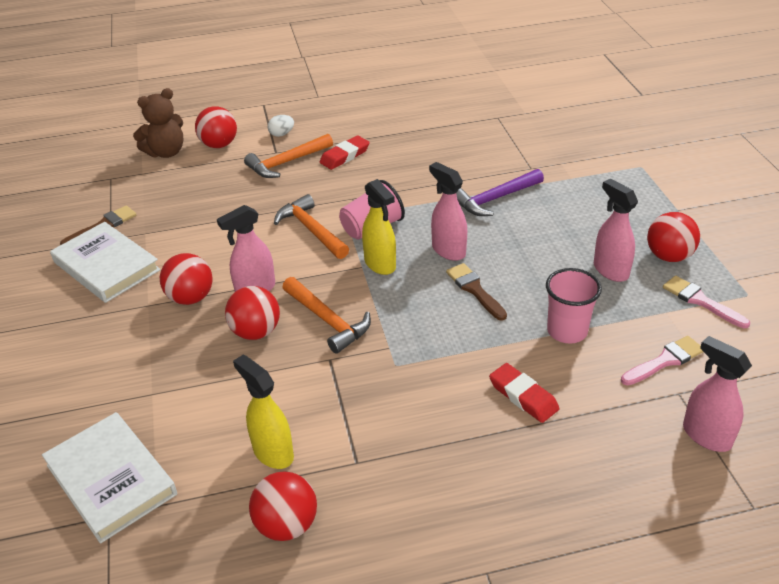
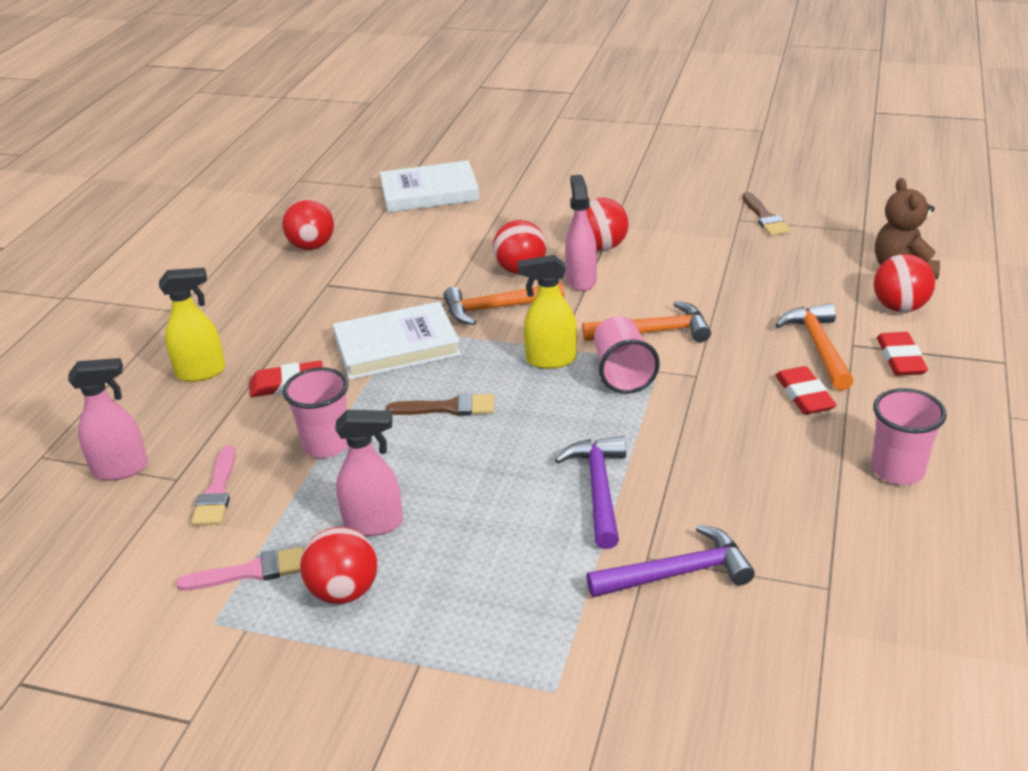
camera: 120 degrees right, 5 degrees down
(106, 266) = (692, 213): white book -> white book (397, 346)
(273, 452) = (378, 253): yellow spray bottle -> yellow spray bottle (201, 372)
(281, 134) = (900, 359): white egg -> red eraser
(392, 116) = (897, 470): none -> pink cup
(448, 250) = (530, 413): pink spray bottle -> none
(532, 156) = (678, 573): none -> purple hammer

